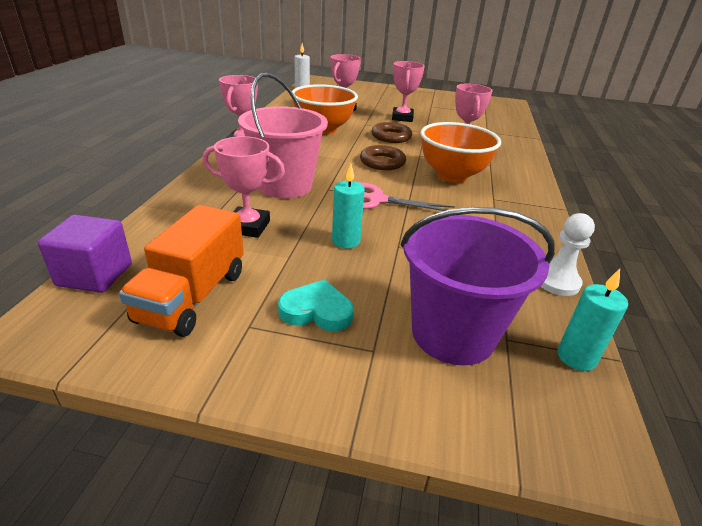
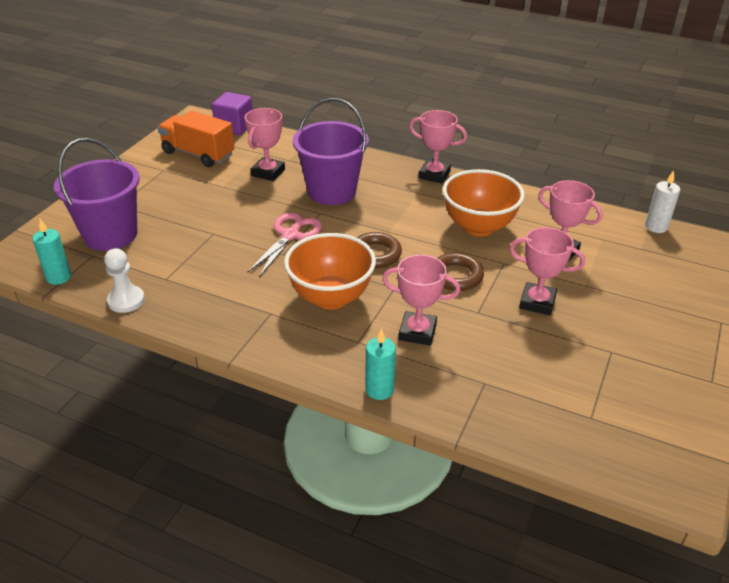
camera: 105 degrees right, 5 degrees up
(285, 185) = (332, 191): pink bucket -> purple bucket
(316, 311) = (161, 191): turquoise heart -> none
(346, 241) = (230, 210): turquoise candle -> turquoise candle (379, 390)

